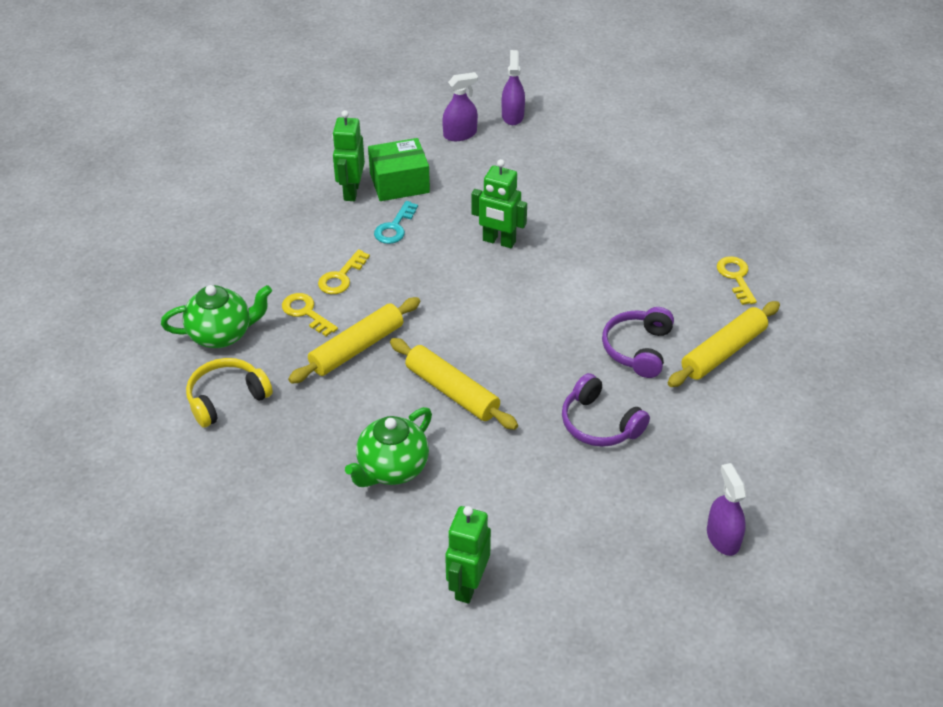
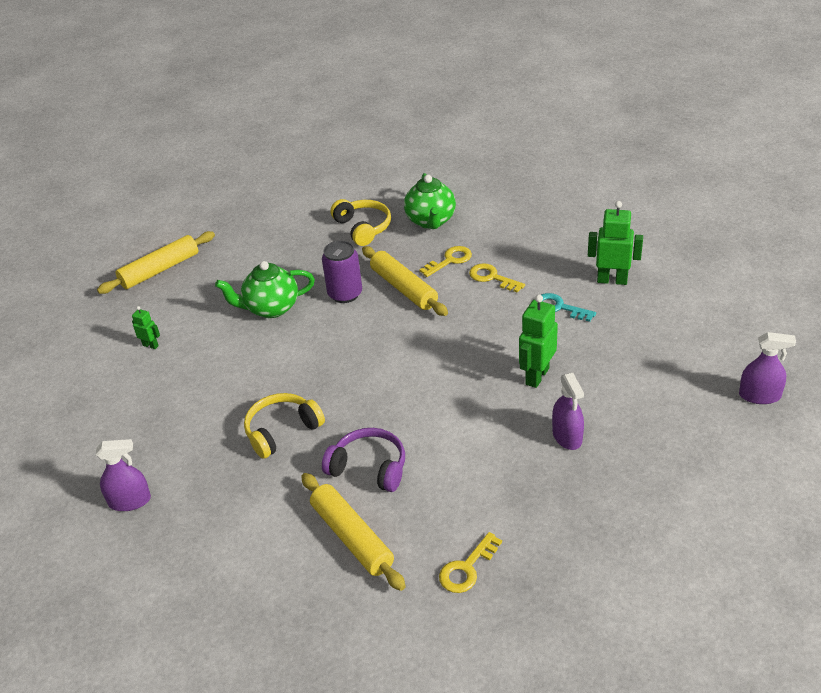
camera: 100 degrees right, 5 degrees down
(365, 400) = (345, 294): none -> purple can
(392, 469) = (271, 308): green teapot -> green teapot turned 60 degrees counterclockwise
(399, 183) = (627, 310): green box -> none
(452, 391) = (343, 341): yellow rolling pin -> yellow rolling pin (160, 270)
(460, 134) = (716, 353): purple spray bottle -> purple spray bottle (567, 436)
(467, 585) = (150, 345): green robot -> green robot, size x0.53
(599, 423) = (282, 431): purple headphones -> yellow headphones
(736, 277) = (467, 568): yellow key -> yellow key turned 135 degrees clockwise

